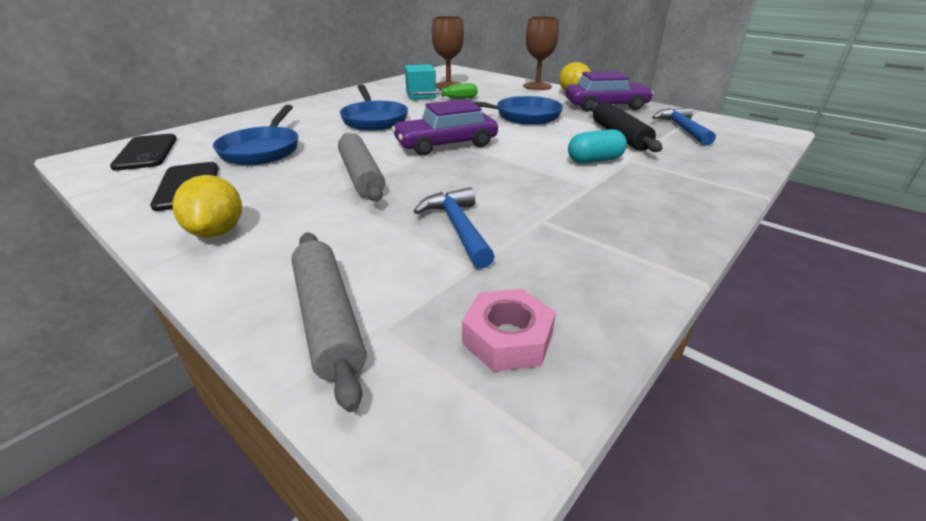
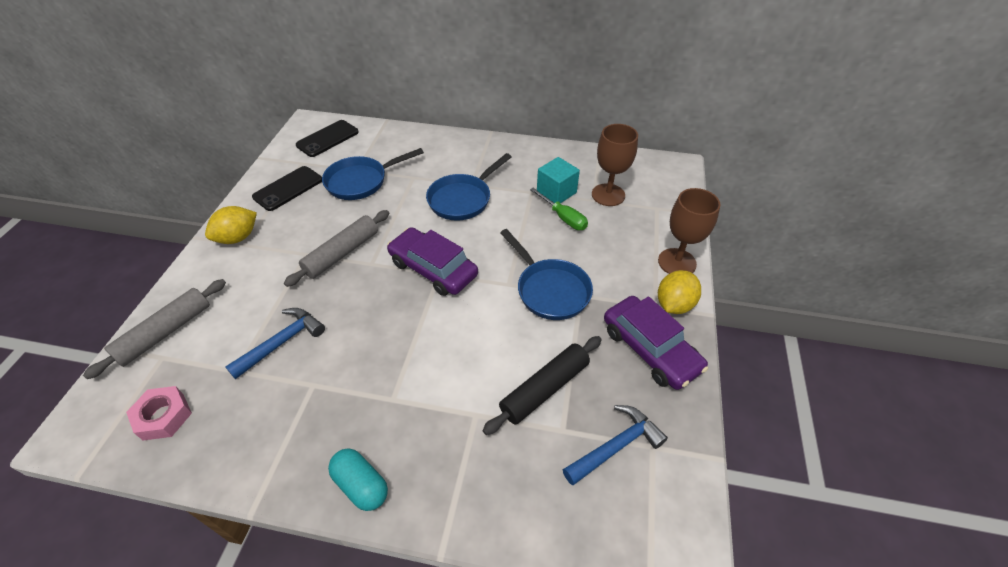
camera: 60 degrees right, 15 degrees up
(594, 160) = (456, 386): turquoise capsule -> turquoise capsule (361, 485)

